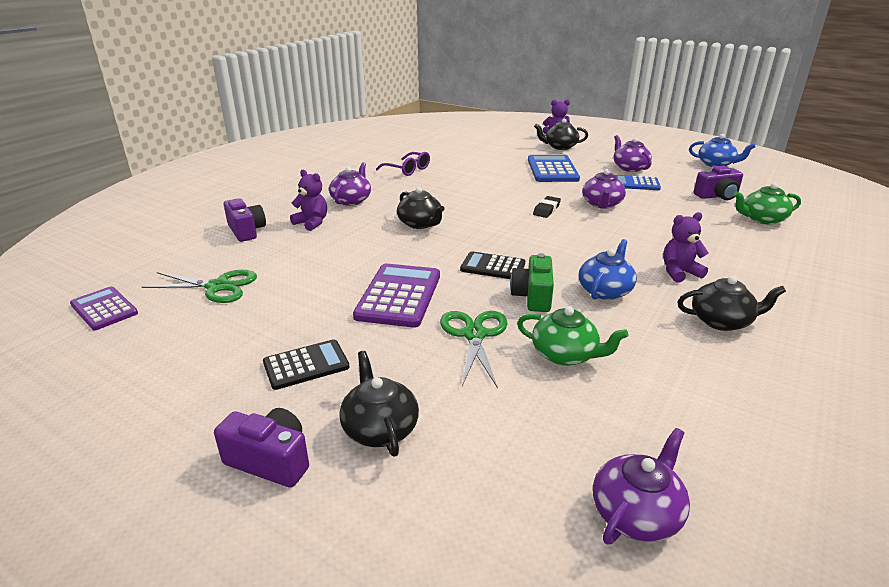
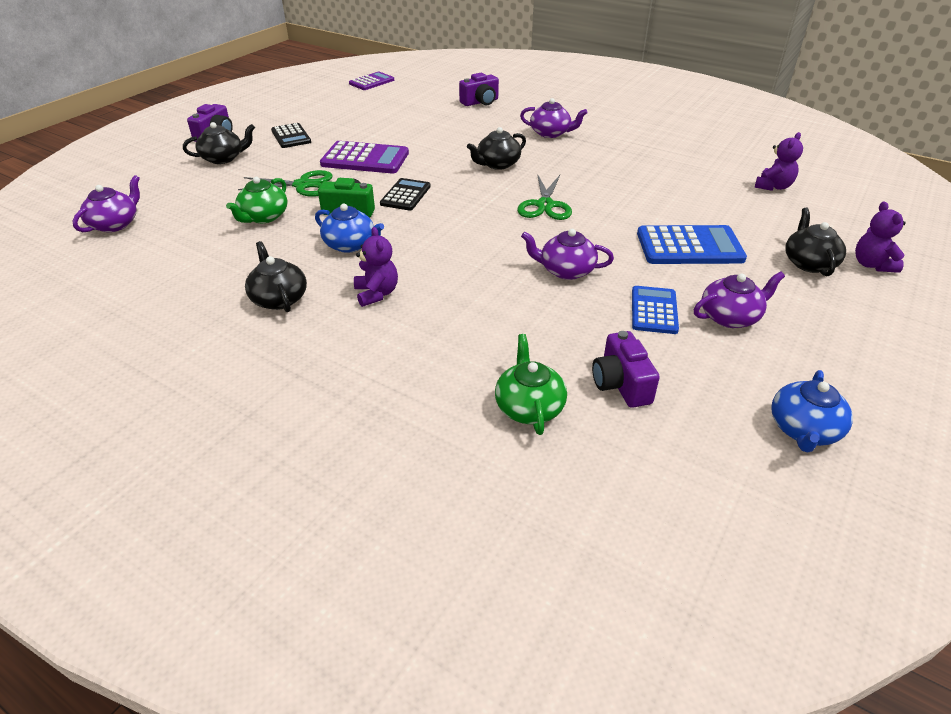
camera: 90 degrees right, 10 degrees up
(218, 287) = (392, 104): green scissors -> green scissors (545, 205)
(312, 223) = (497, 122): purple teddy bear -> purple teddy bear (773, 186)
(407, 170) = (648, 155): purple glasses -> none
(546, 210) = (542, 231): black eraser -> none
(636, 513) = (115, 224): purple teapot -> purple teapot turned 105 degrees counterclockwise
(722, 321) = (279, 298): black teapot -> black teapot turned 150 degrees clockwise

